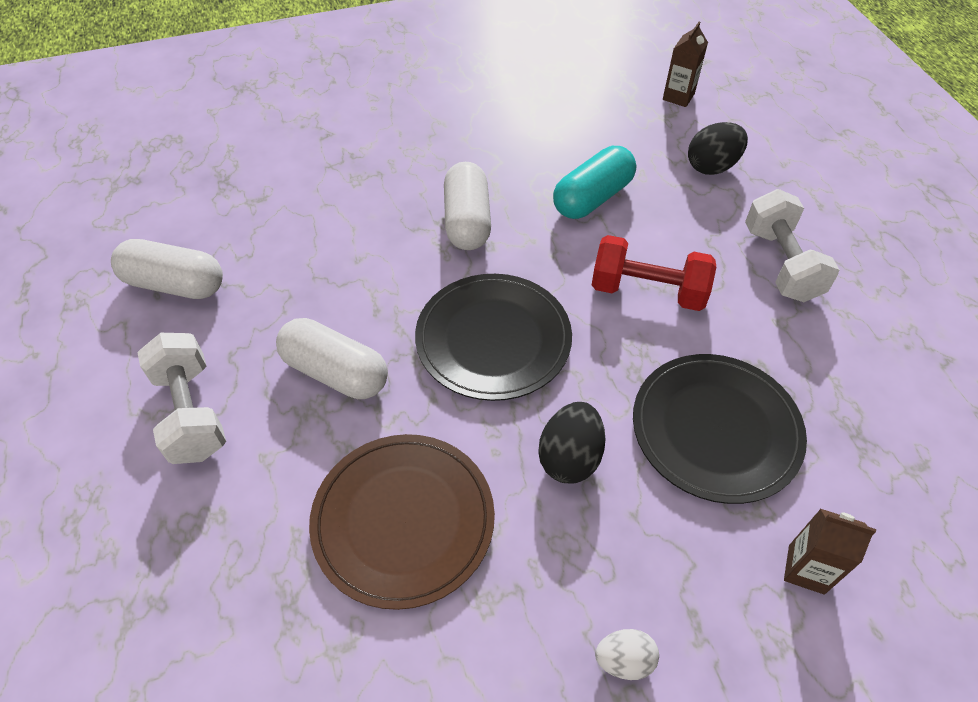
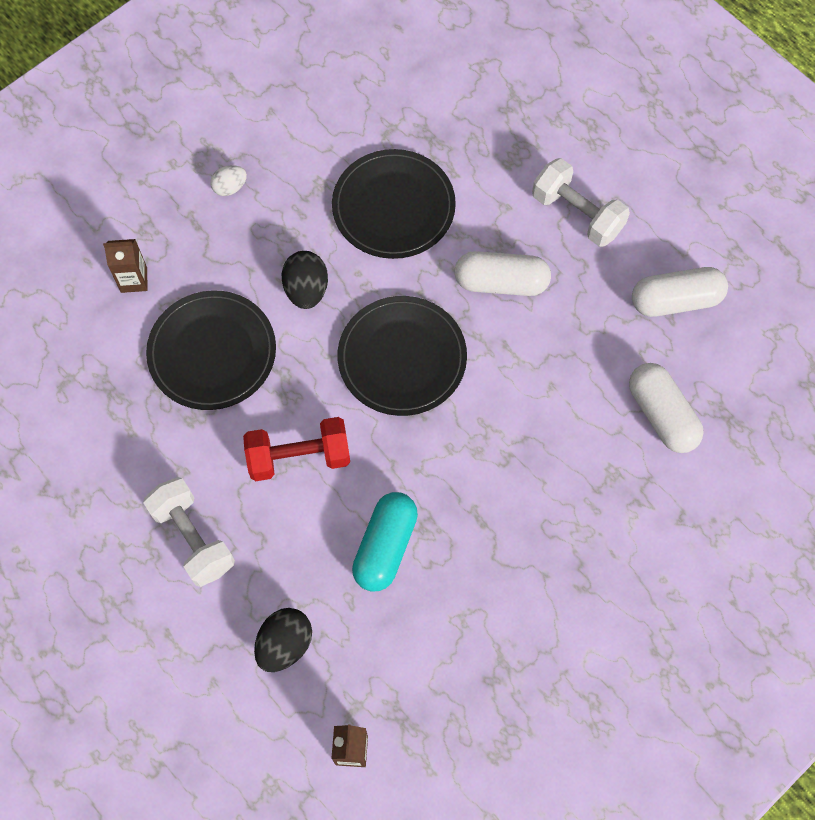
camera: 155 degrees right, 15 degrees up
(403, 520) = (393, 207): brown plate -> black plate
(467, 221) = (484, 467): white capsule -> white capsule (661, 414)

